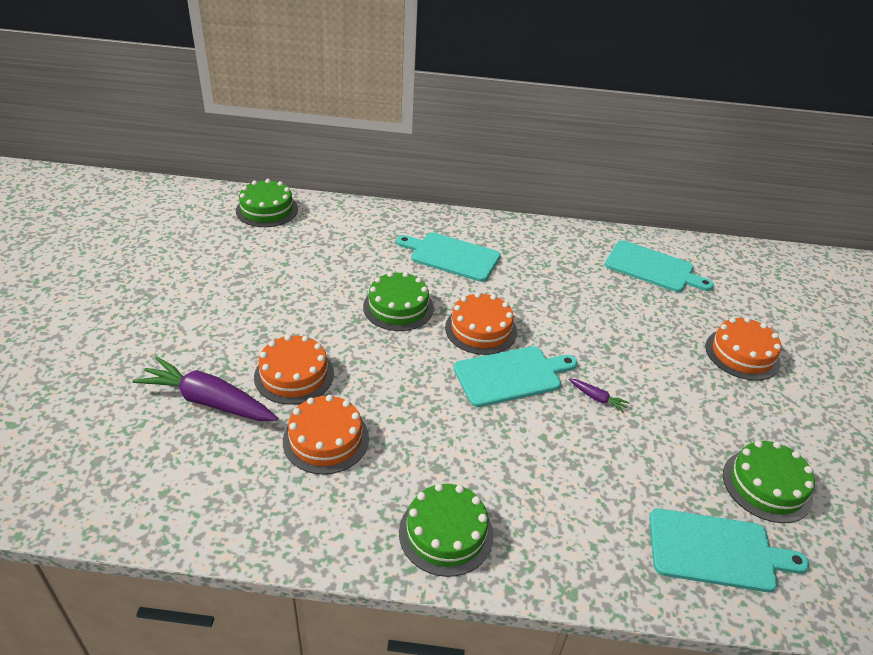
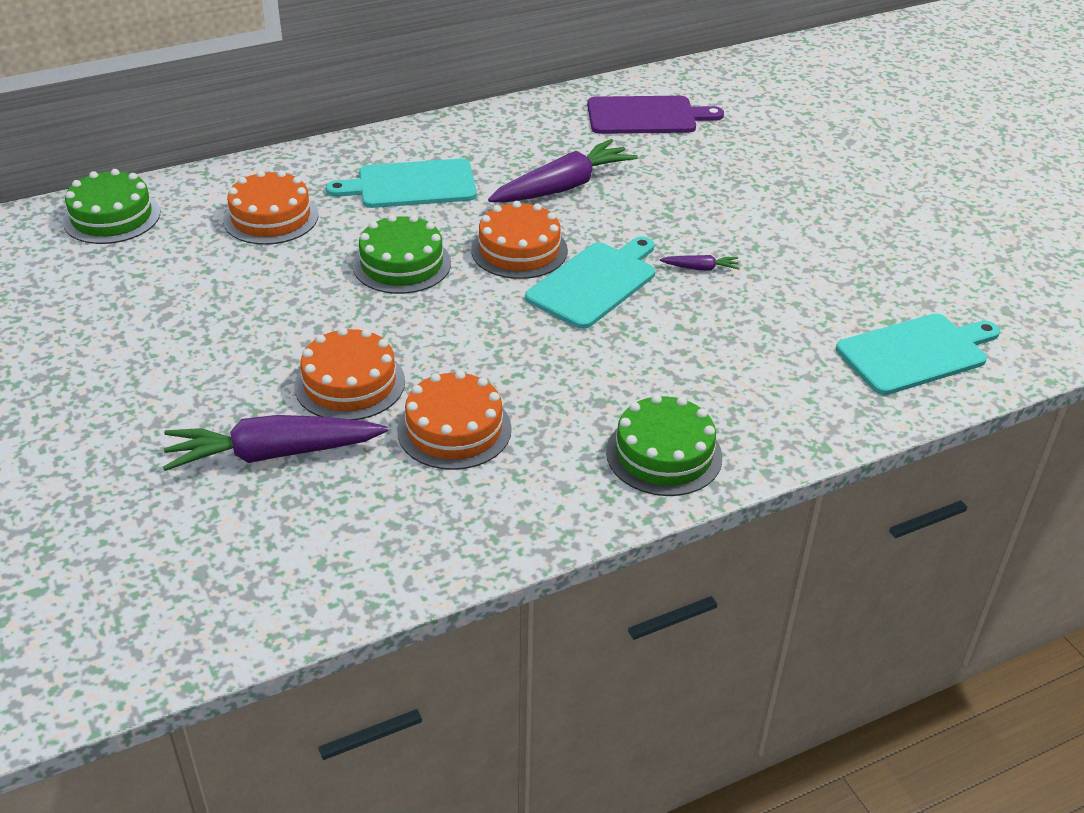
camera: 30 degrees left, 0 degrees up
(549, 296) = (563, 187): none -> purple carrot
(652, 268) = (646, 116): turquoise cutting board -> purple cutting board
(742, 354) = (802, 169): orange cake -> orange cake (271, 217)
(767, 485) = (915, 279): green cake -> none

